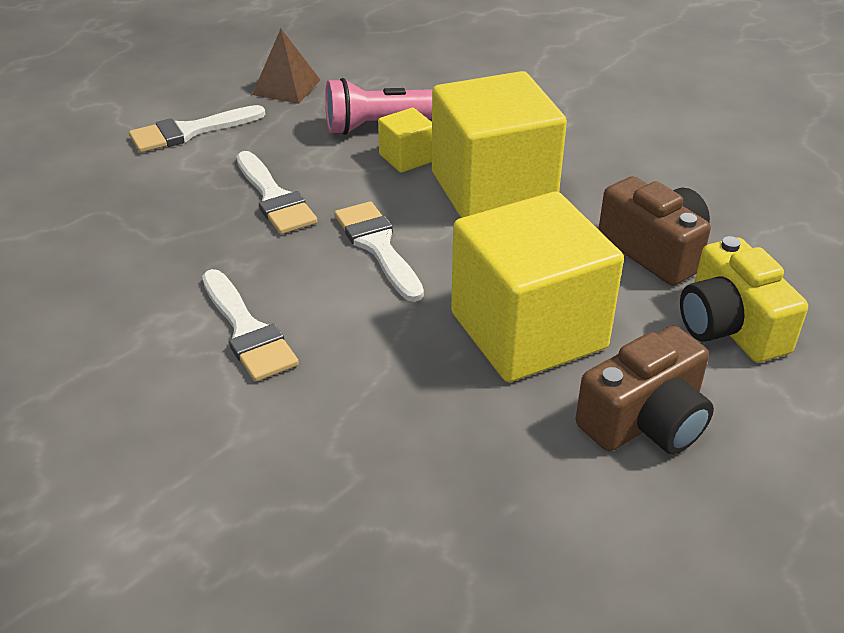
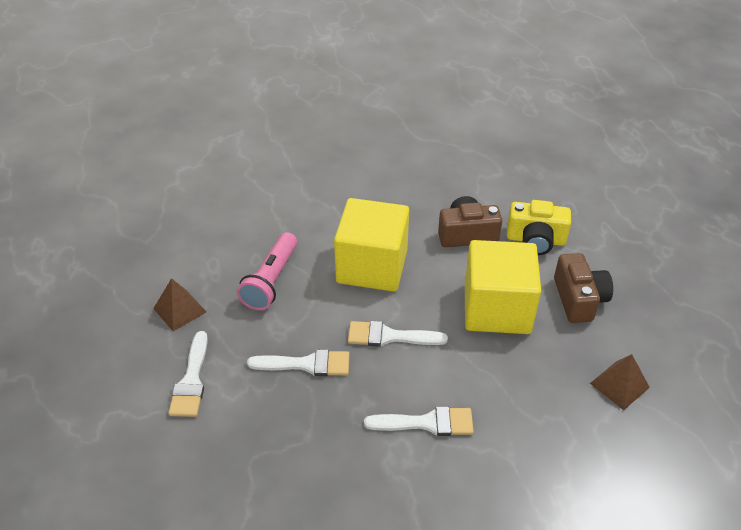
camera: 60 degrees left, 5 degrees up
(407, 158) = (313, 287): yellow cube -> none
(487, 535) = (619, 385): none -> brown pyramid

